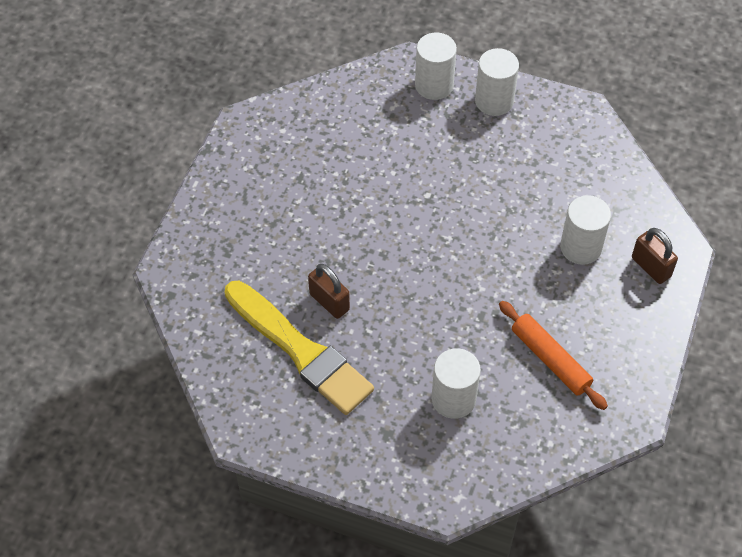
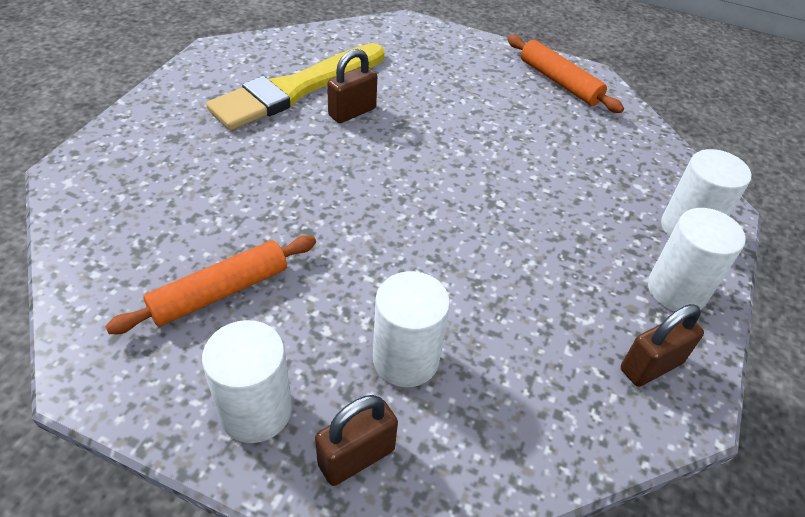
camera: 90 degrees right, 10 degrees down
(258, 146) = (559, 82): none -> orange rolling pin
(453, 399) = (196, 192): white cylinder -> white cylinder (255, 411)
(557, 123) = (651, 366): none -> brown padlock

